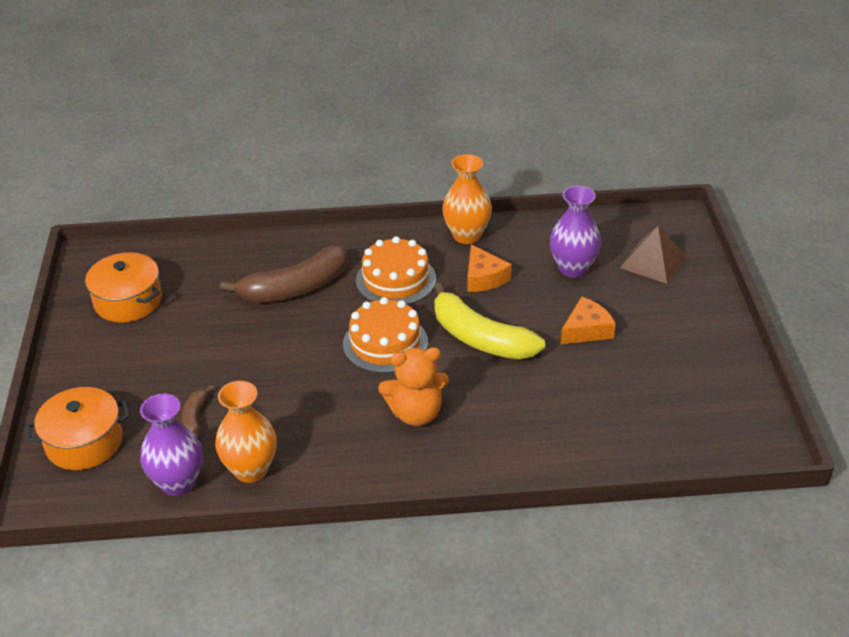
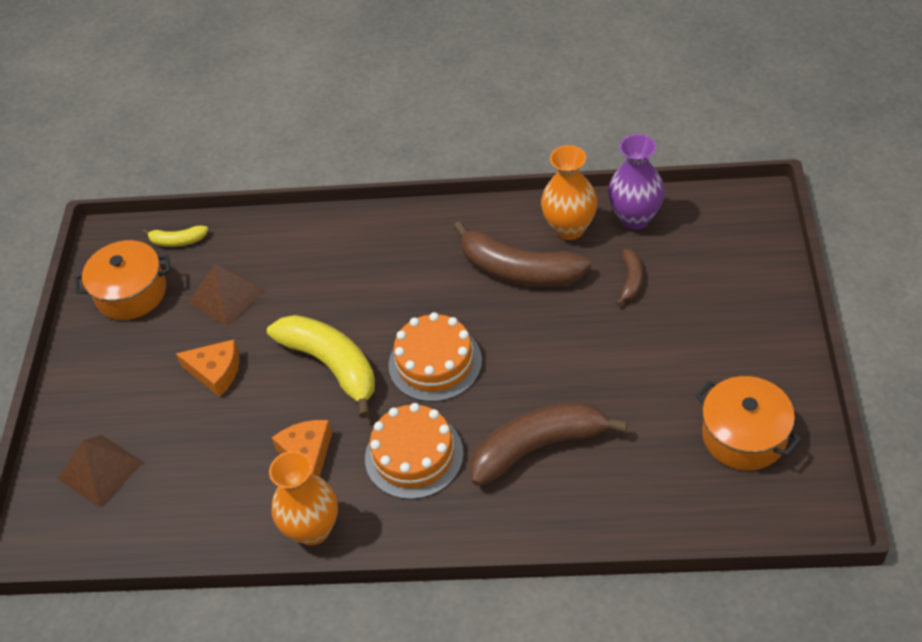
camera: 170 degrees left, 10 degrees up
(84, 442) = (736, 257): orange pot -> orange pot (131, 293)
(307, 425) = (519, 270): none -> brown banana
(416, 413) = (412, 280): orange teddy bear -> none
(573, 268) = (198, 463): purple vase -> none
(586, 330) = (216, 372): orange cheese -> orange cheese turned 135 degrees counterclockwise
(604, 393) = (227, 296): none -> brown pyramid
(685, 447) = (178, 241): none -> yellow banana

